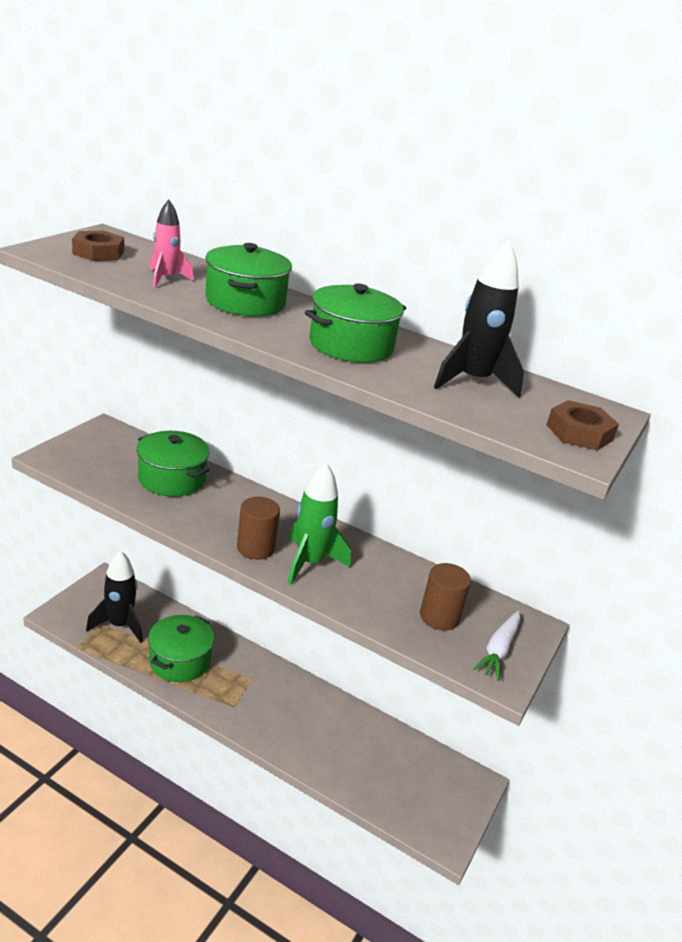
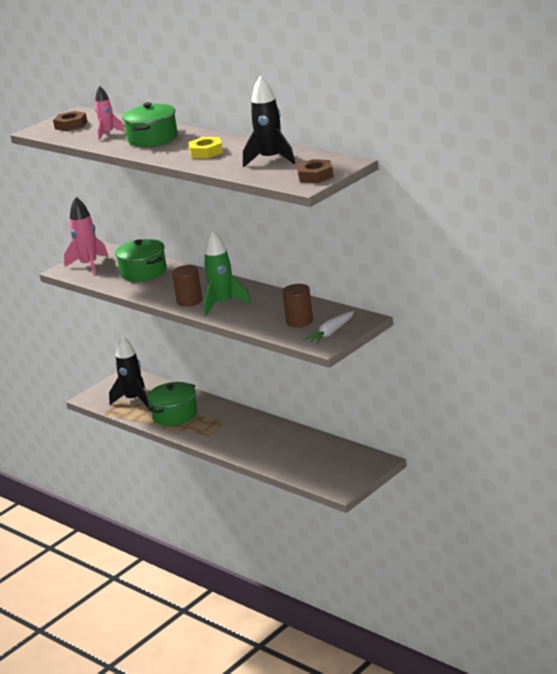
camera: 20 degrees right, 5 degrees down
(87, 454) = (89, 265): none -> pink rocket
(351, 345) = (206, 152): green pot -> yellow nut

